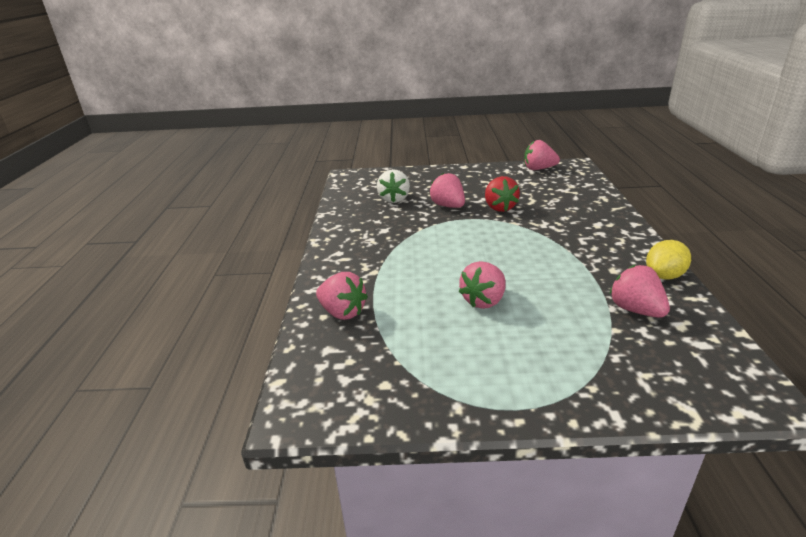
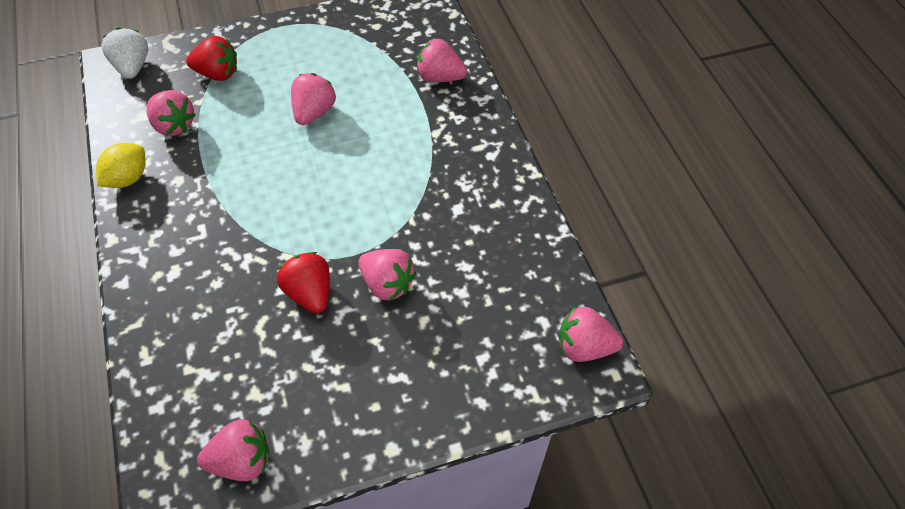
camera: 160 degrees right, 25 degrees up
(350, 180) = (584, 347): none -> pink strawberry
(394, 199) = (477, 291): white strawberry -> white strawberry (132, 67)
(600, 356) = (217, 74): none -> red strawberry

